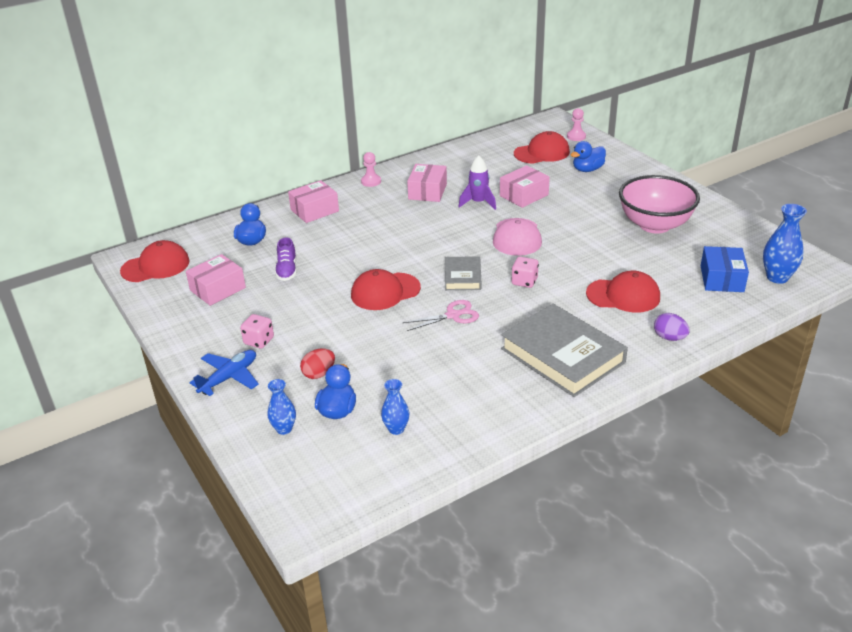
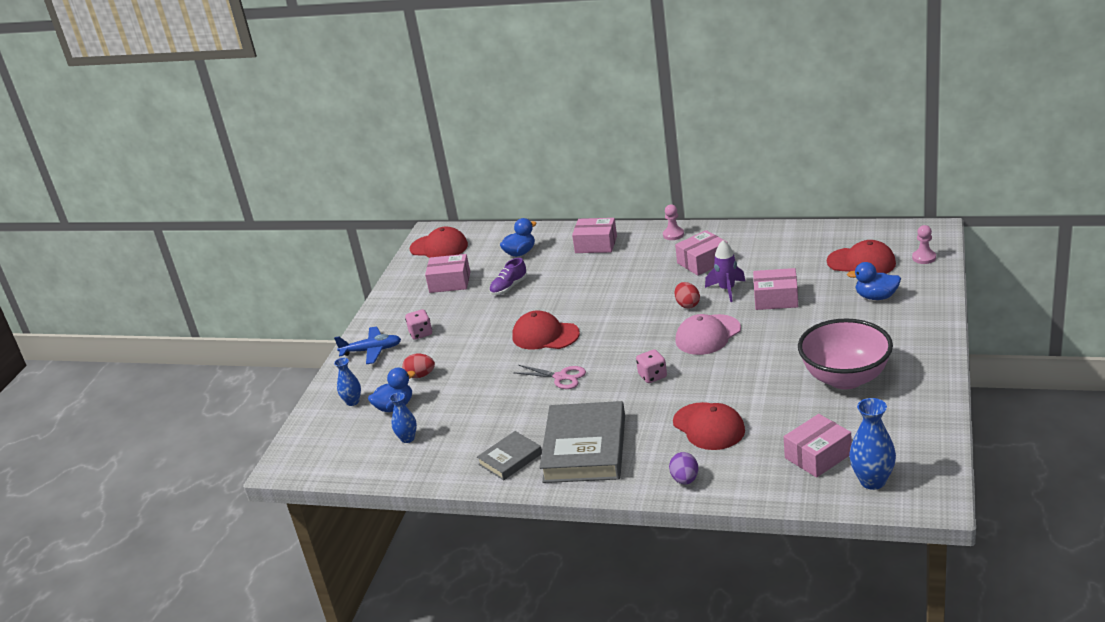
camera: 50 degrees right, 5 degrees down
(463, 276) = (615, 349): grey book -> grey book (510, 459)
(466, 223) = (687, 305): none -> red egg
(721, 279) = (818, 456): blue box -> pink box

